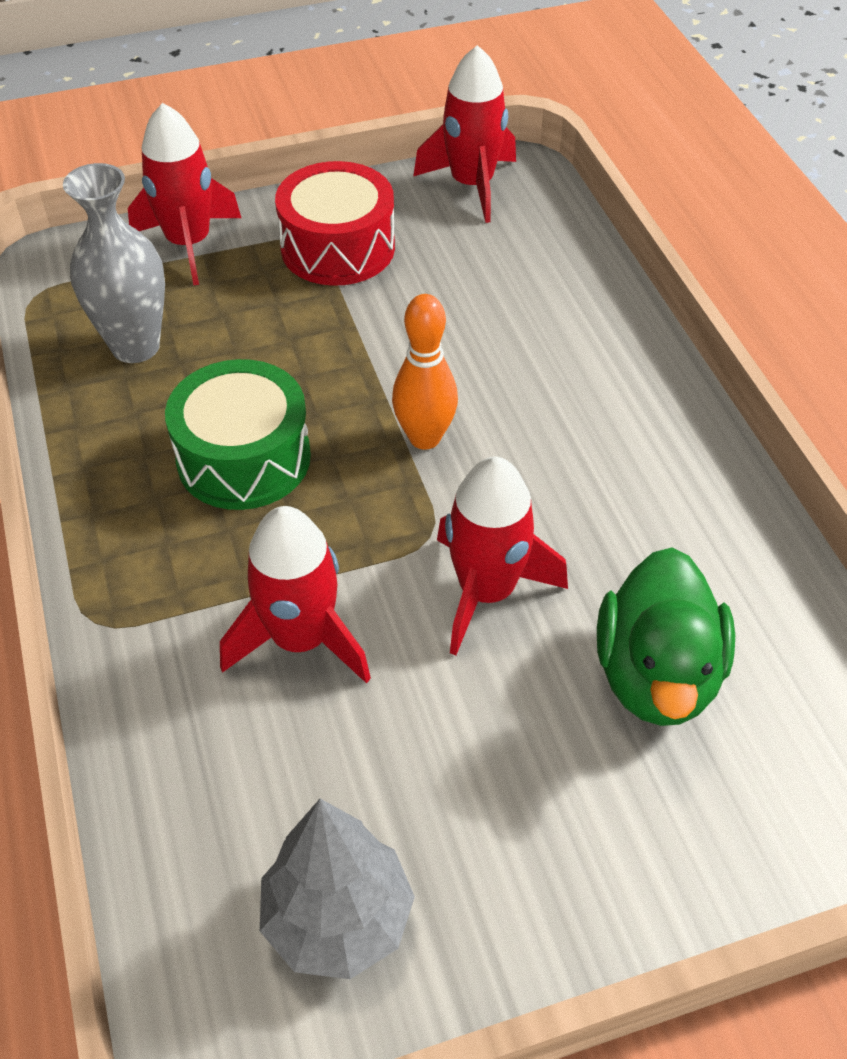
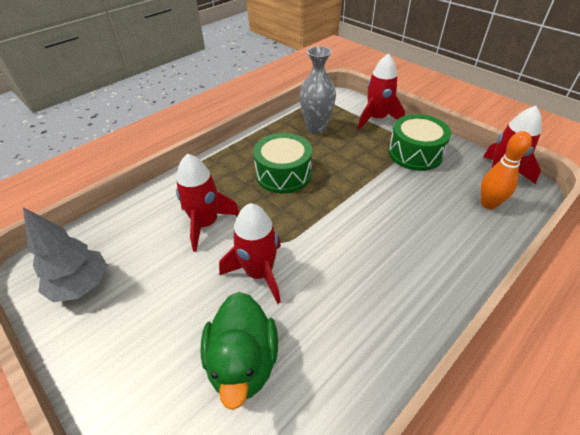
camera: 65 degrees right, 5 degrees down
(338, 248) = (415, 153): red drum -> green drum
(424, 438) = (331, 219): orange bowling pin -> orange bowling pin (488, 204)
(656, 675) = (243, 362): green duck -> green duck turned 75 degrees counterclockwise

